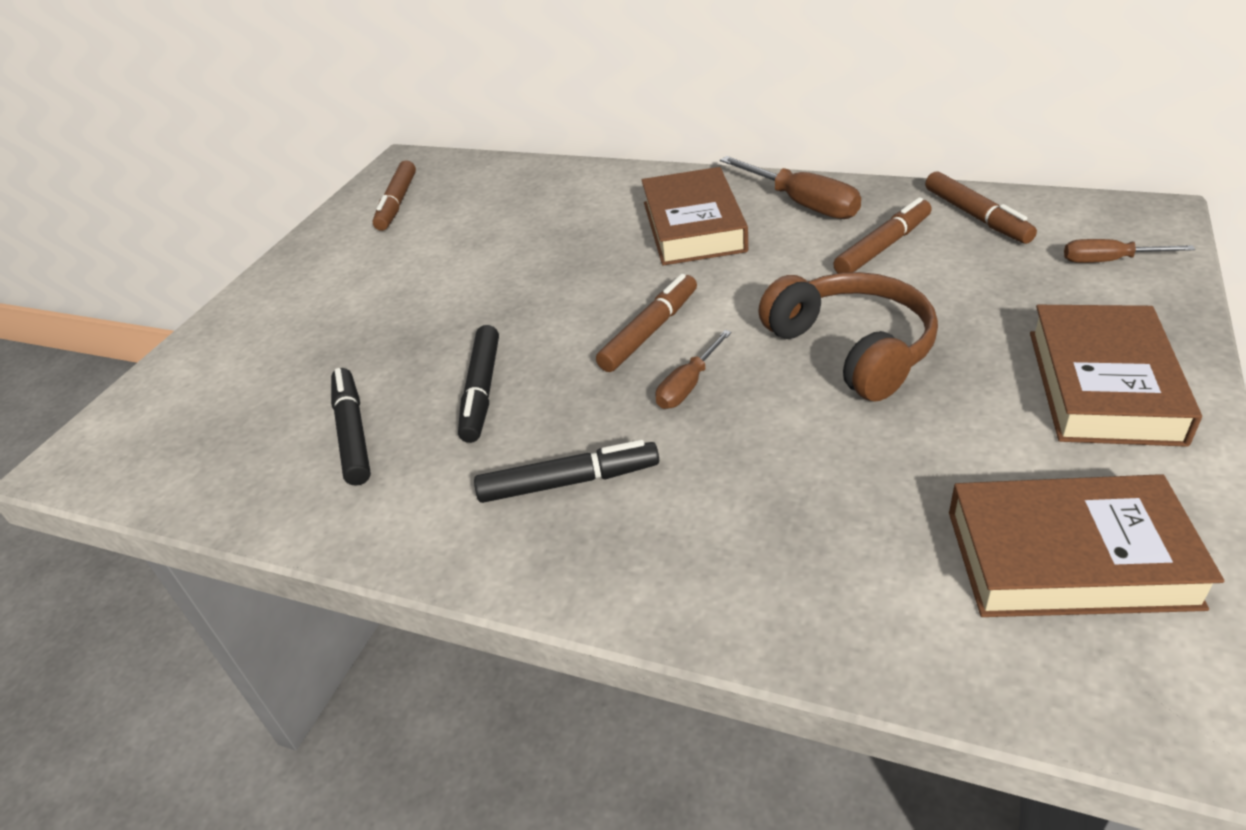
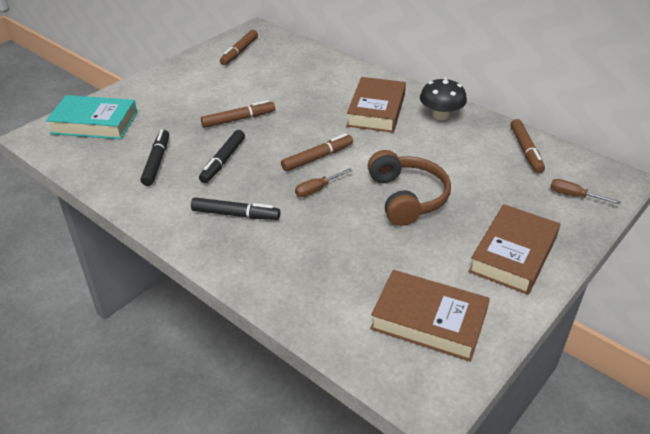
camera: 15 degrees right, 0 degrees up
(187, 400) = (94, 123): none -> turquoise book
(802, 204) = (440, 115): brown screwdriver -> black mushroom
(883, 247) = (463, 151): brown marker -> brown marker (238, 119)

